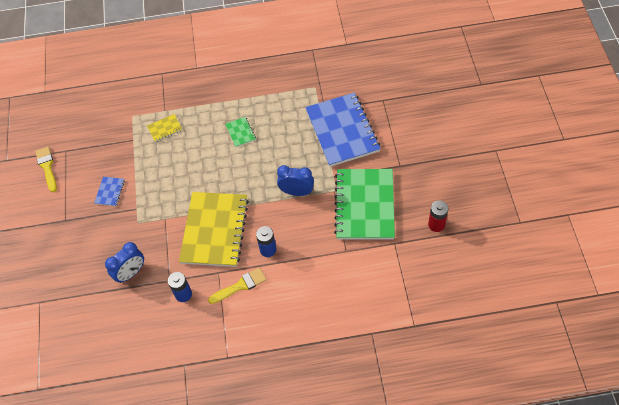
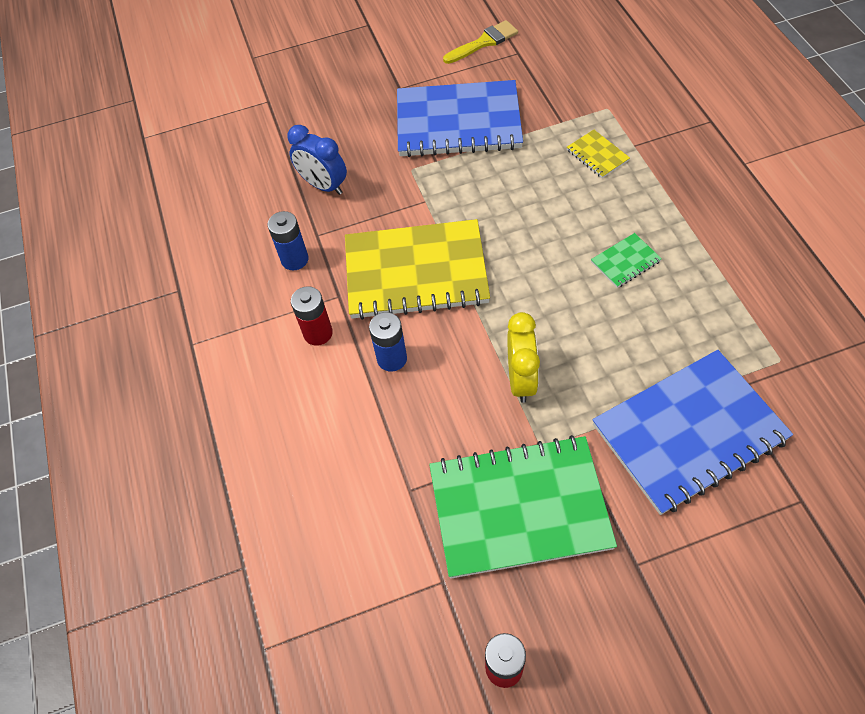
camera: 80 degrees right, 0 degrees up
(110, 192) = (458, 122): blue notebook -> blue notebook, size x2.43
(240, 285) = (318, 333): yellow brush -> red battery
(297, 192) = (521, 379): blue clock -> yellow clock

